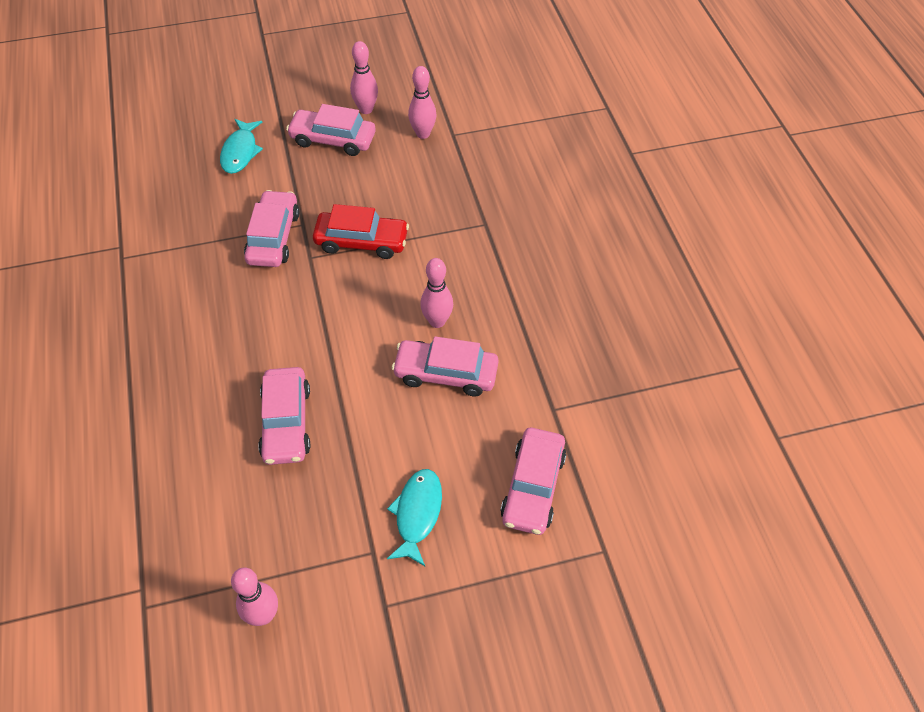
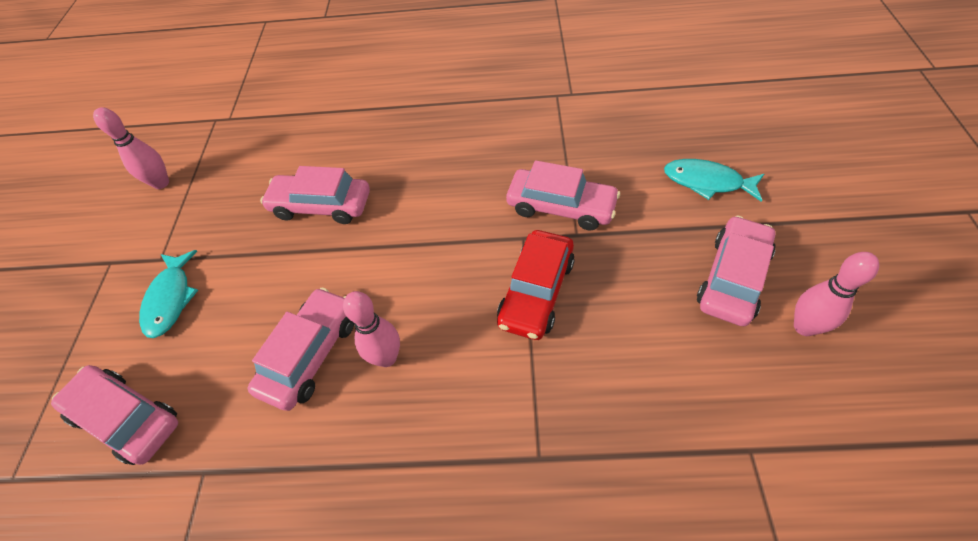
camera: 110 degrees right, 0 degrees up
(417, 514) = (170, 299): turquoise fish -> turquoise fish turned 60 degrees clockwise
(423, 134) = (750, 401): pink bowling pin -> none

